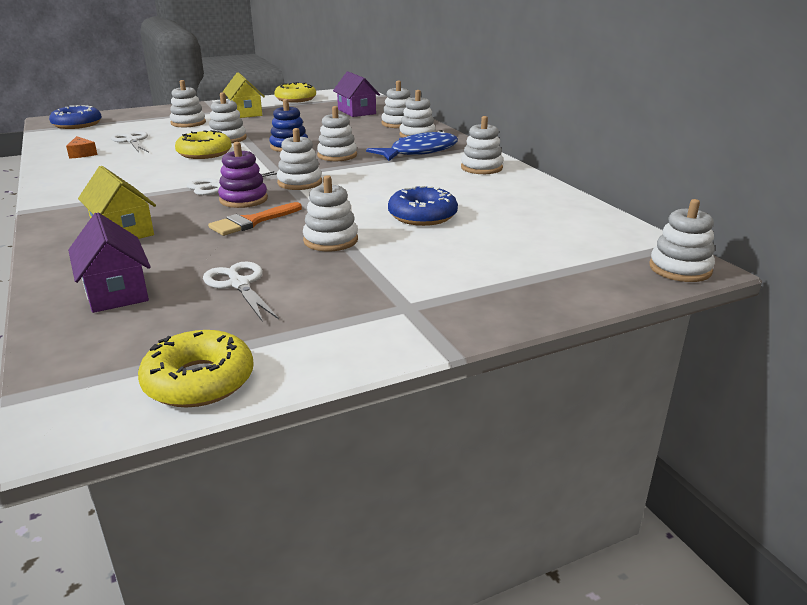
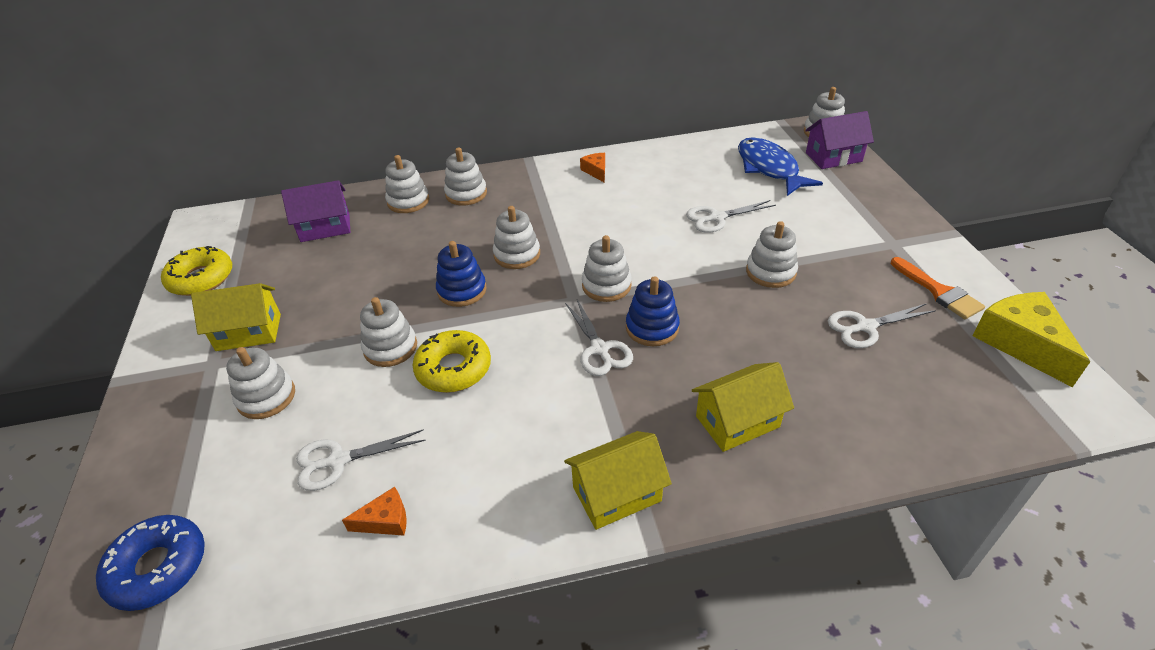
camera: 75 degrees left, 15 degrees up
(70, 199) = (617, 494): none -> yellow house
(116, 291) = (889, 407): purple house -> purple house (833, 157)
(199, 381) = (1021, 343): yellow donut -> yellow cheese
(243, 199) = (652, 328): purple stacking toy -> blue stacking toy
(252, 222) = (719, 321): orange brush -> orange brush (939, 291)
(419, 152) = (529, 199): blue fish -> blue fish (769, 168)
(422, 215) = (717, 218): blue donut -> white scissors
(481, 168) = (596, 171): white stacking toy -> orange cheese

